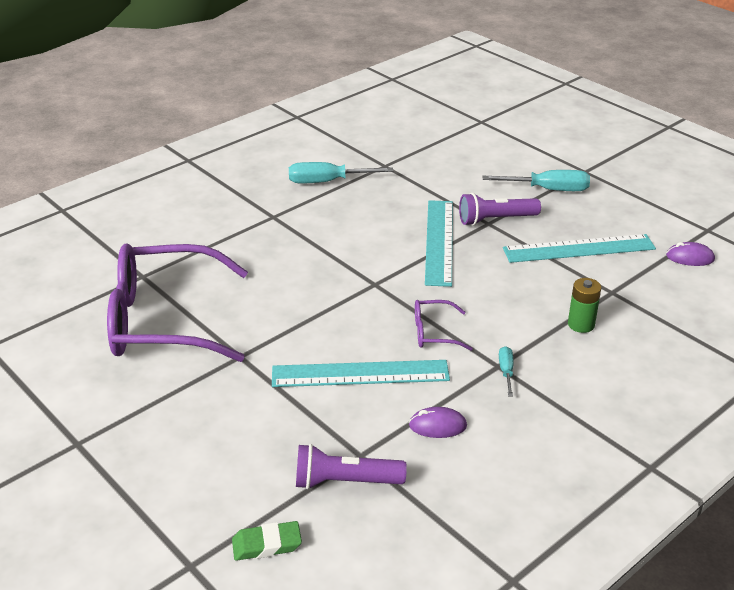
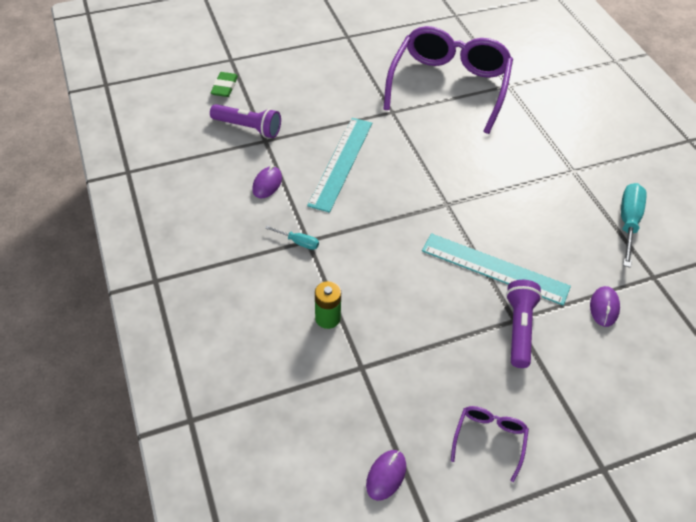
camera: 110 degrees right, 15 degrees up
(345, 481) = (248, 128): purple flashlight -> purple flashlight turned 90 degrees clockwise
(433, 332) = (366, 217): purple glasses -> purple glasses (489, 439)
(438, 184) = (604, 307): none -> purple mouse
(548, 190) = (568, 405): turquoise screwdriver -> none
(579, 249) = (442, 376): turquoise ruler -> none

